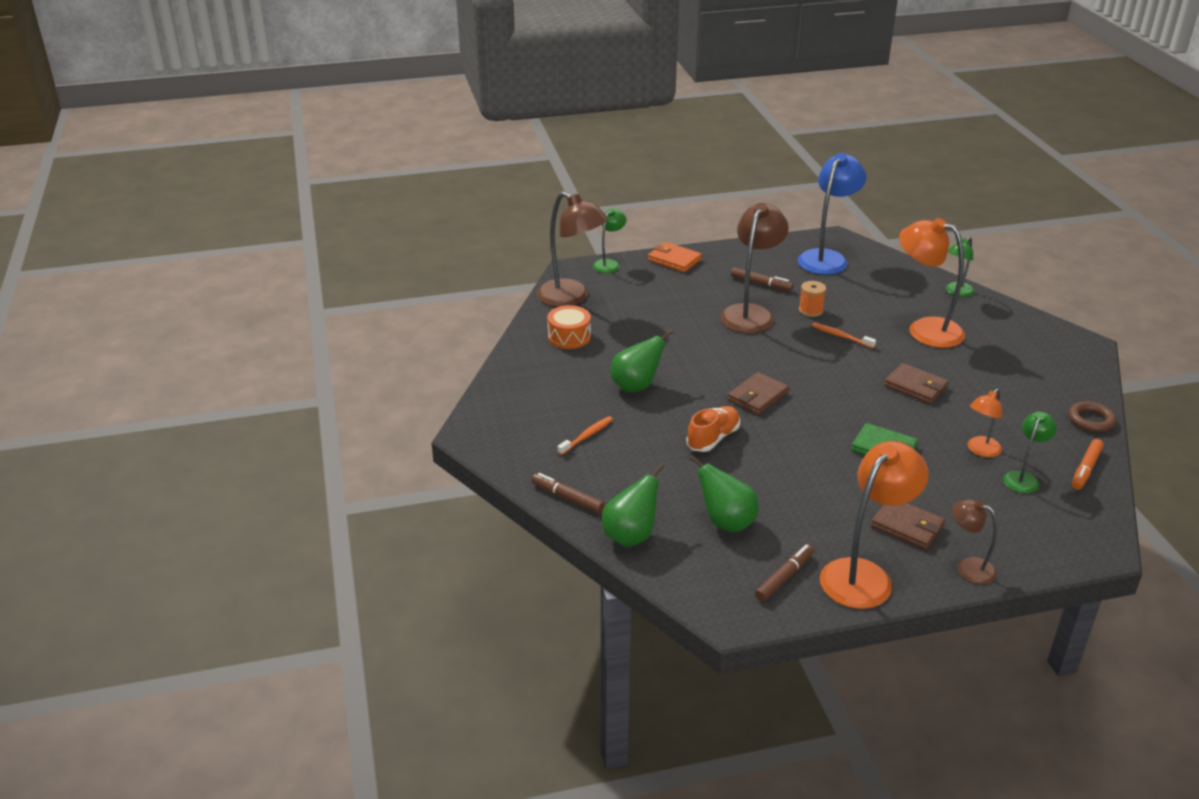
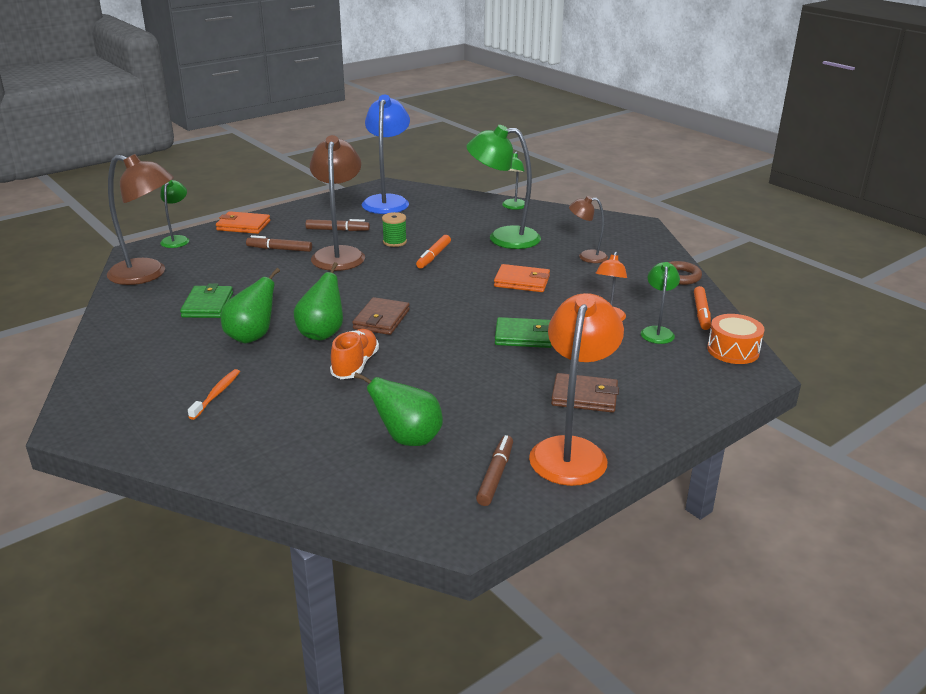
camera: 25 degrees left, 5 degrees down
(567, 498) = (219, 460): brown marker -> brown marker (279, 249)
(569, 337) = (159, 308): orange drum -> orange drum (733, 350)
(611, 343) = (208, 305): none -> green wallet
(631, 536) = (310, 480): green pear -> green pear (322, 333)
(810, 310) = (394, 242): orange spool -> green spool
(841, 336) = (433, 256): orange toothbrush -> orange marker
(915, 387) = (522, 281): brown wallet -> orange wallet
(925, 329) = (503, 238): orange lamp -> green lamp
(968, 567) = (660, 417): brown lamp -> brown lamp (586, 256)

